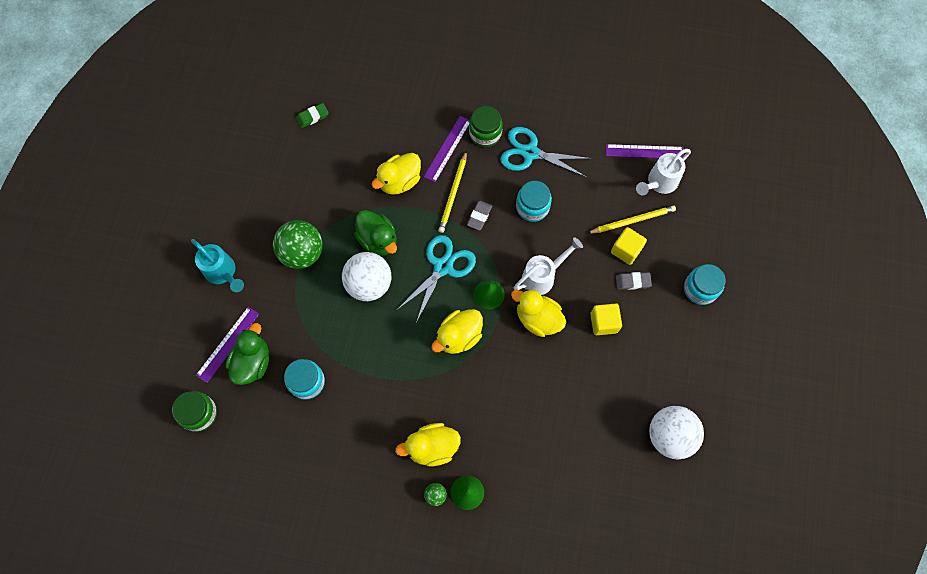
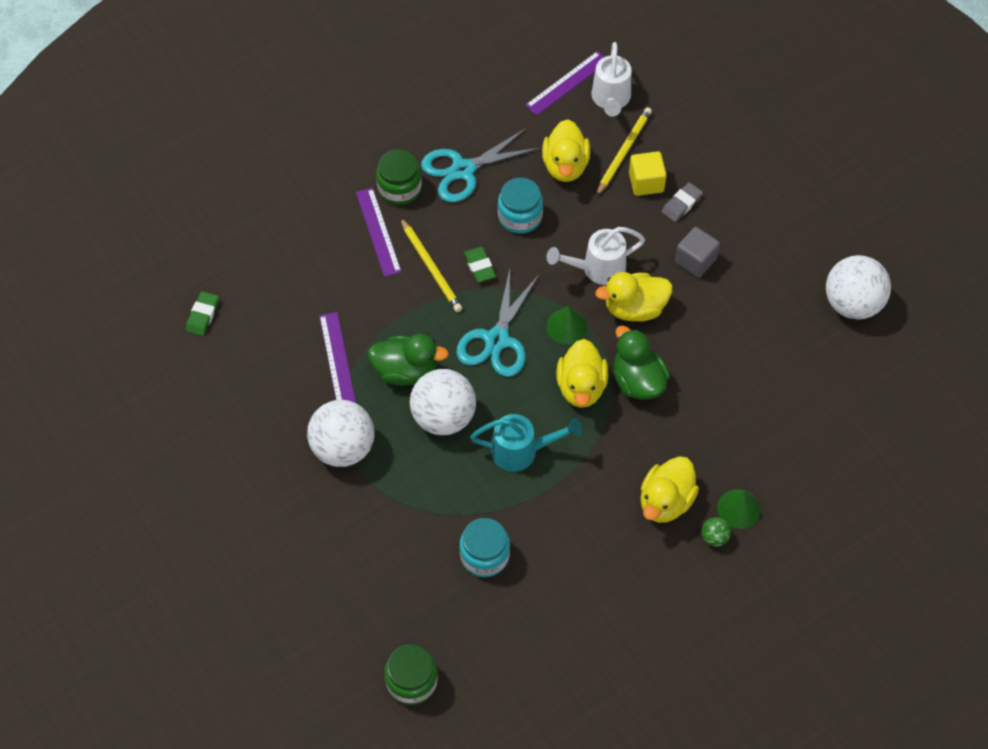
camera: 45 degrees left, 10 degrees down
(223, 272) = (281, 537): turquoise watering can -> turquoise watering can (521, 451)
(228, 344) = (365, 595): purple ruler -> purple ruler (337, 360)
(252, 362) = (411, 588): green duck -> green duck (637, 381)
(302, 253) = (343, 448): green ball -> white ball
(399, 182) = (365, 301): yellow duck -> yellow duck (565, 166)
(443, 267) = (496, 340): turquoise scissors -> turquoise scissors turned 150 degrees counterclockwise
(479, 216) = (479, 266): grey eraser -> green eraser
(542, 276) = (597, 269): white watering can -> white watering can turned 120 degrees counterclockwise
(603, 323) = (695, 260): yellow cube -> grey cube
(700, 289) = (745, 161): turquoise jar -> none

